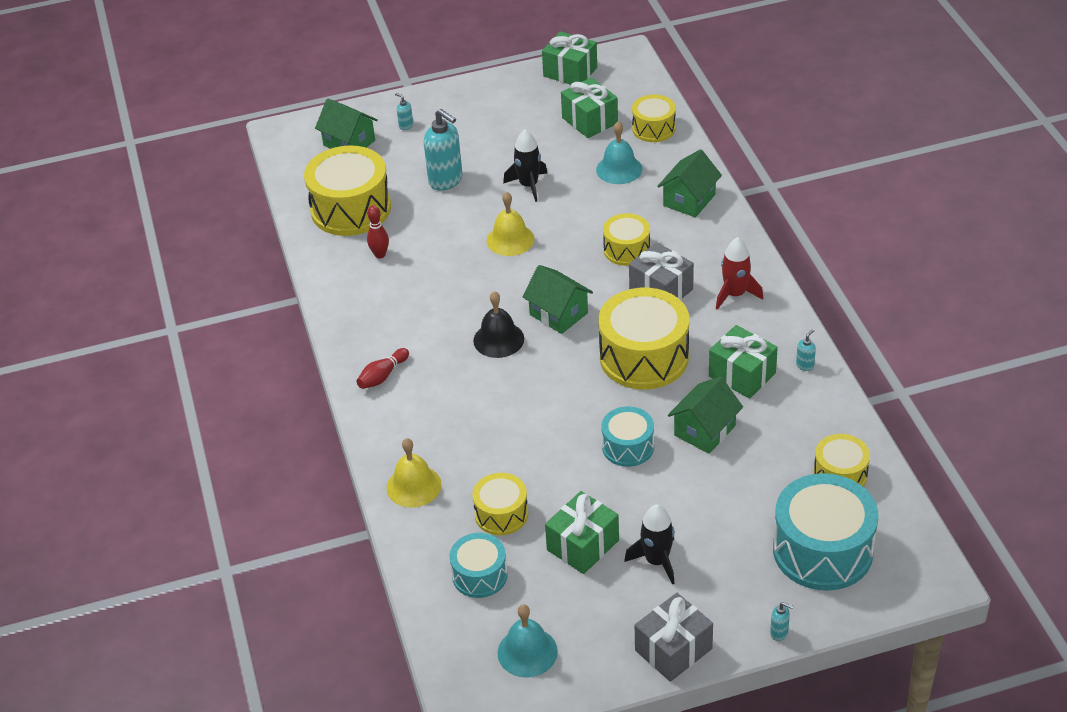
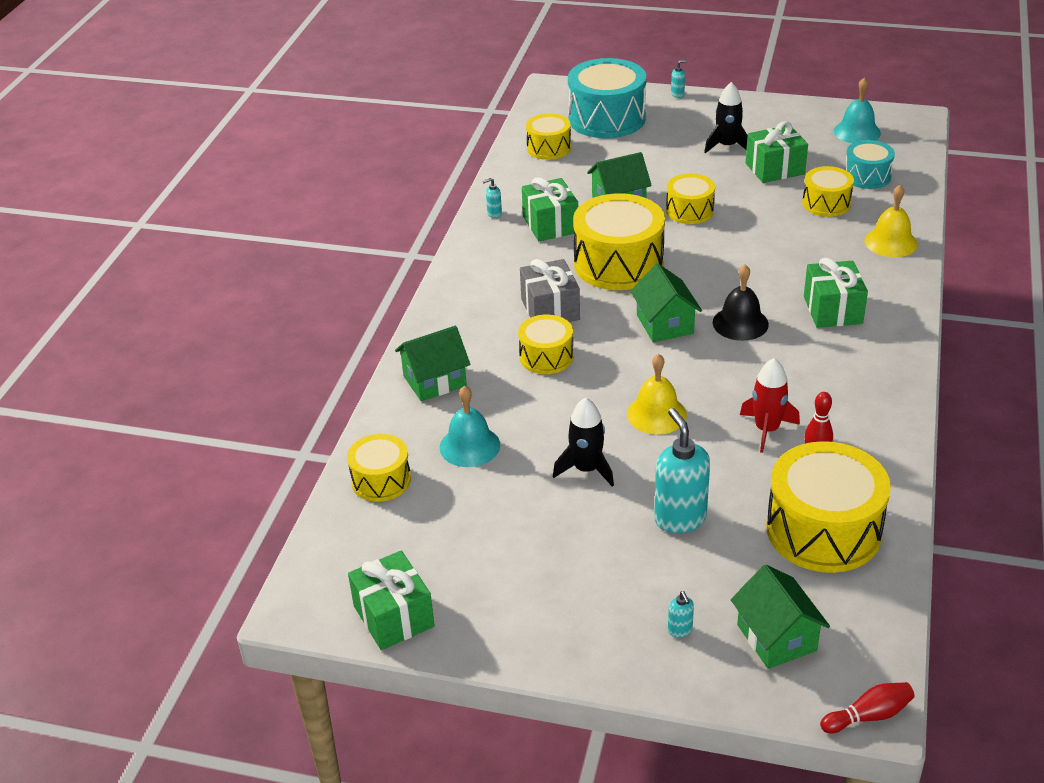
camera: 150 degrees left, 5 degrees down
(382, 376) = (876, 332): red bowling pin -> red bowling pin (868, 716)
(590, 120) = (441, 525): green gift -> green gift (832, 310)
(628, 447) = (689, 211): turquoise drum -> yellow drum
(673, 649) = (754, 106): grey gift -> none
(735, 294) = (489, 281): red rocket -> red rocket (767, 430)
(779, 633) = (677, 94): turquoise soap dispenser -> turquoise soap dispenser turned 105 degrees clockwise

